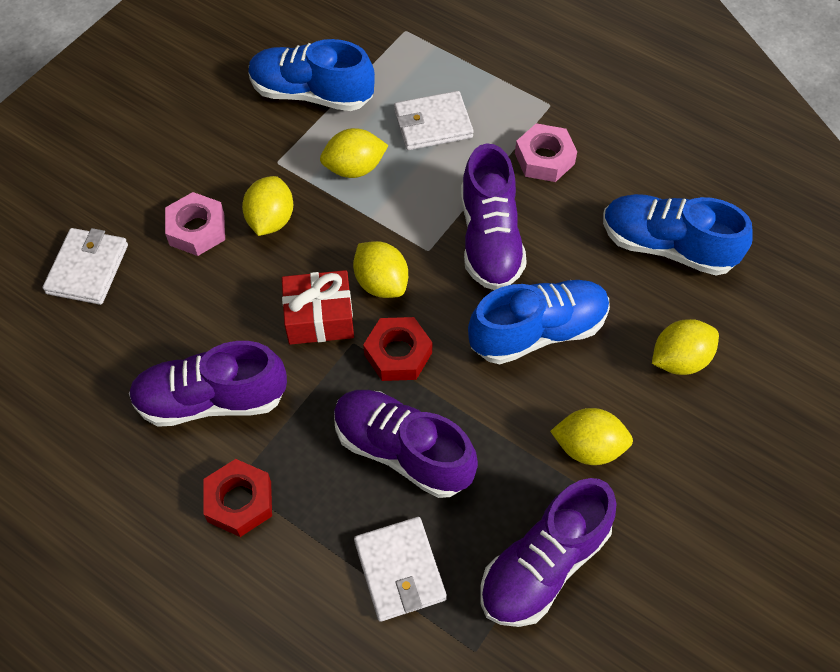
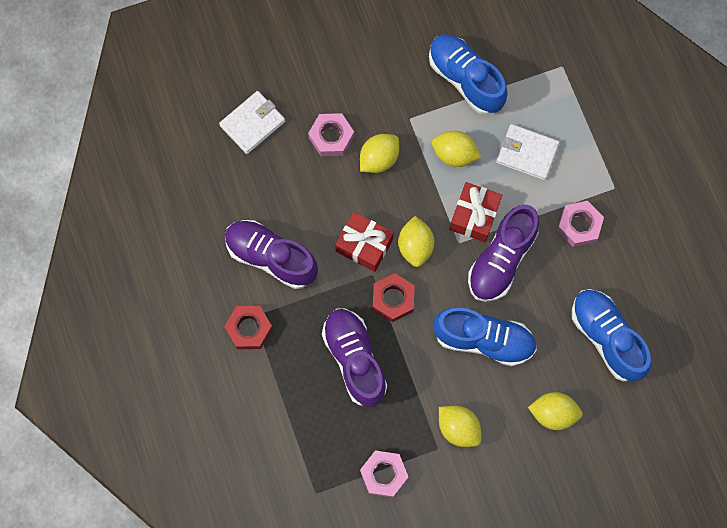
camera: 35 degrees right, 15 degrees up
(400, 570) = (307, 425): white wallet -> none
(424, 214) = (474, 216): none -> red gift
(543, 565) = (384, 474): purple shoe -> pink nut

